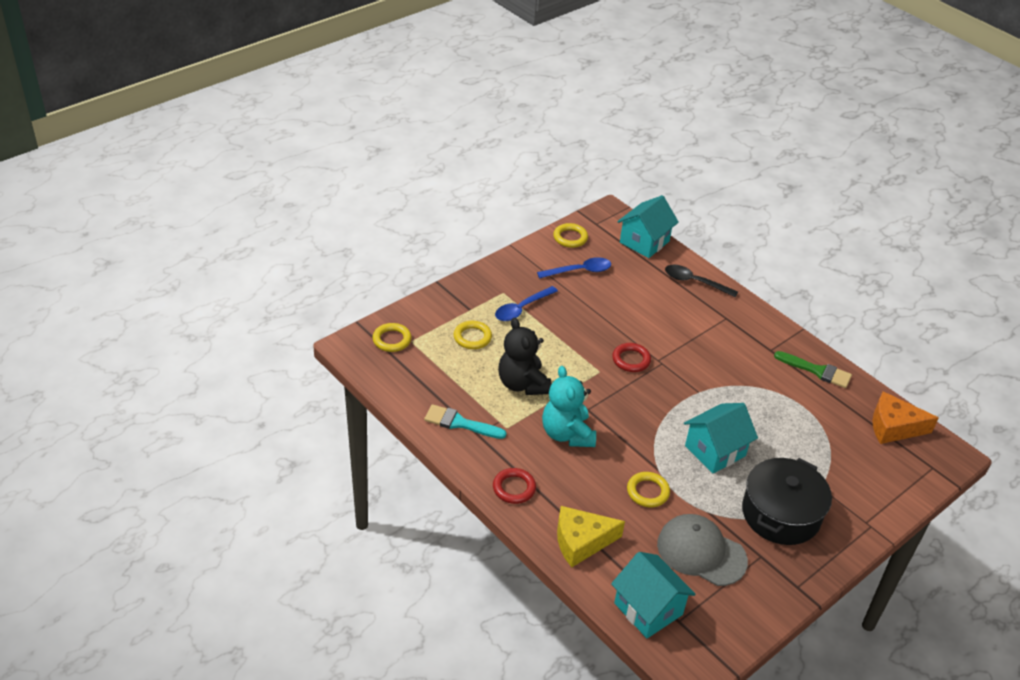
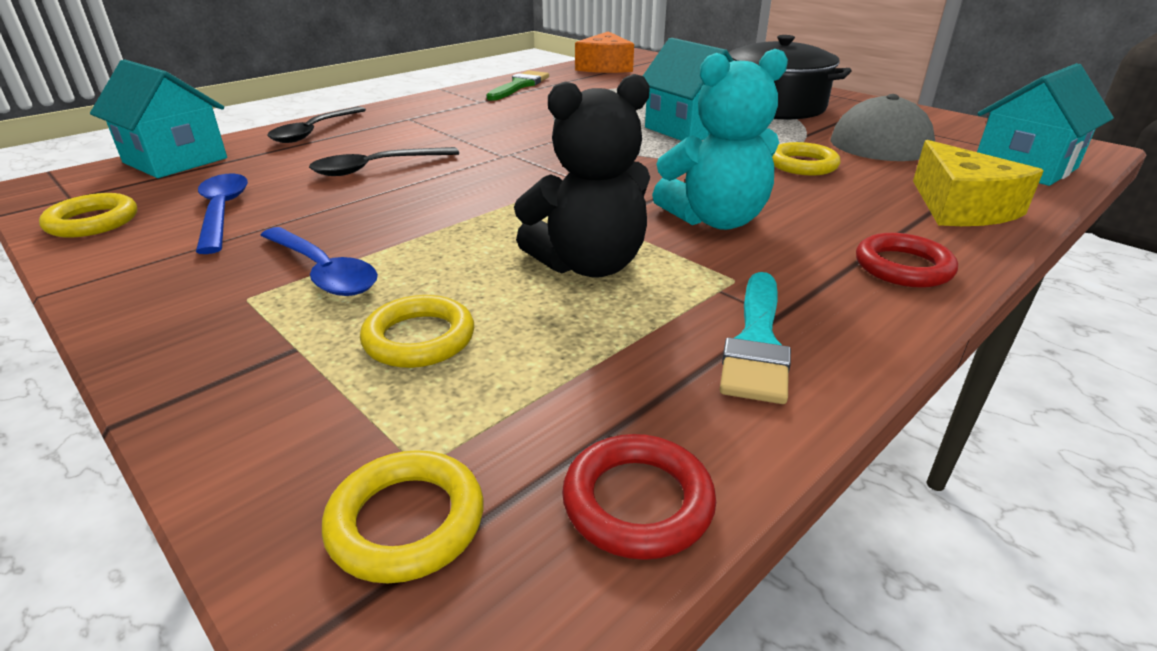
camera: 90 degrees left, 10 degrees down
(631, 360) = (503, 172): red ring -> red ring (637, 502)
(636, 312) = (377, 168): none -> black spoon

